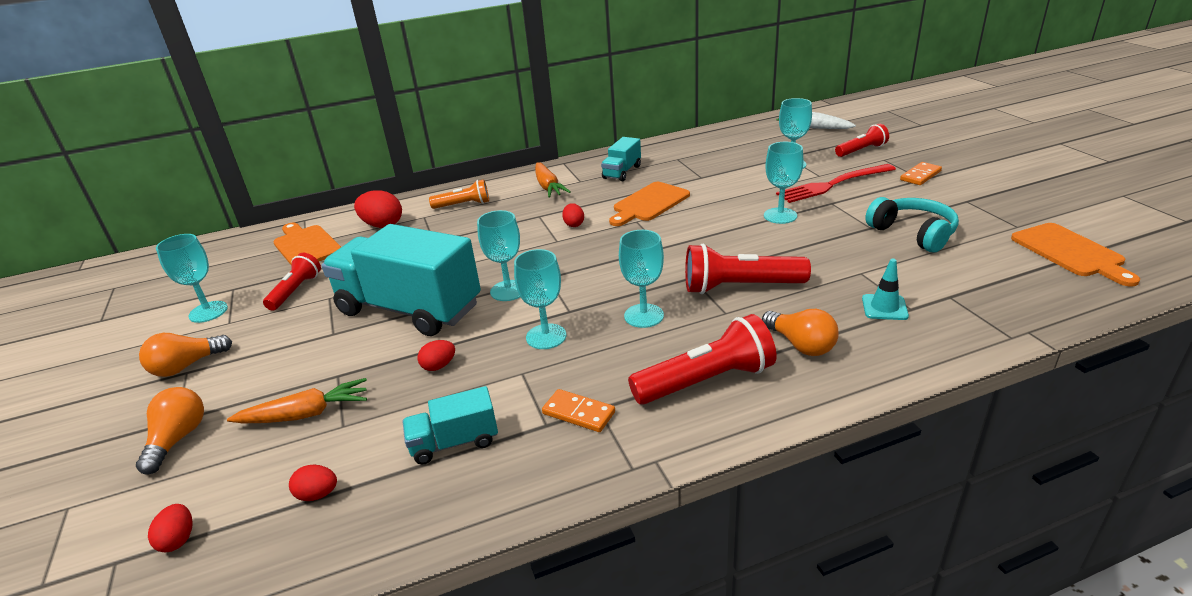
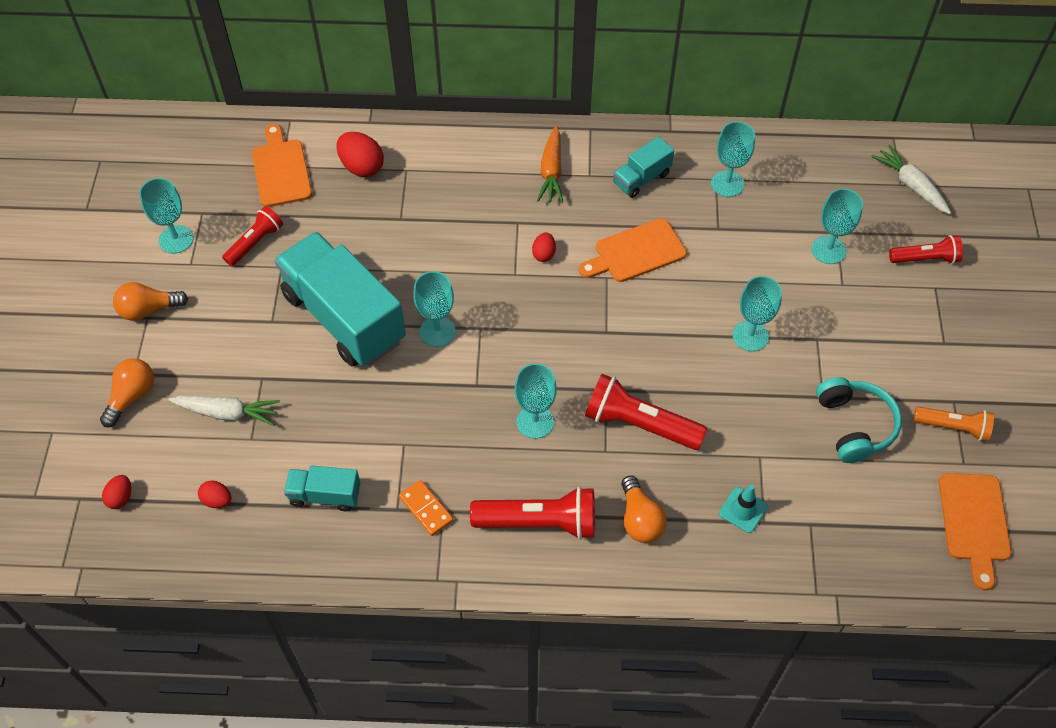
camera: 20 degrees right, 25 degrees up
(306, 414) = (227, 413): orange carrot -> white carrot
(439, 366) = (343, 405): red egg -> none
(463, 205) = (452, 166): orange flashlight -> orange flashlight (953, 427)
(546, 336) = (442, 409): turquoise goblet -> turquoise goblet (727, 184)
(832, 184) = (843, 308): red fork -> none
(920, 176) = (946, 336): orange domino -> none

